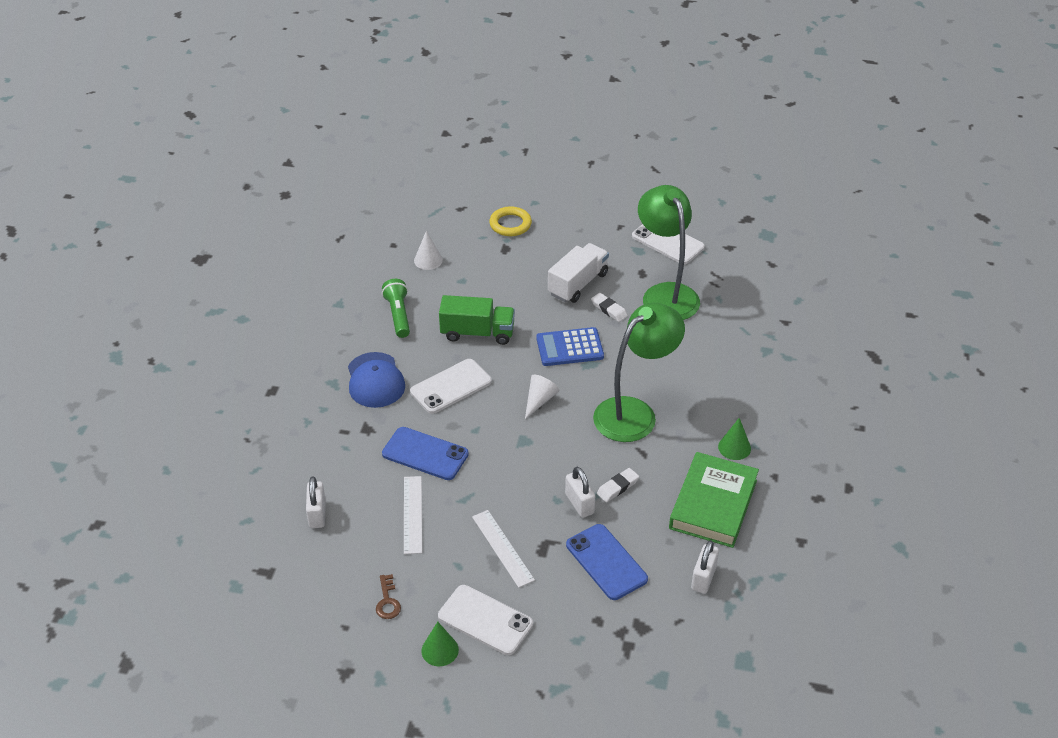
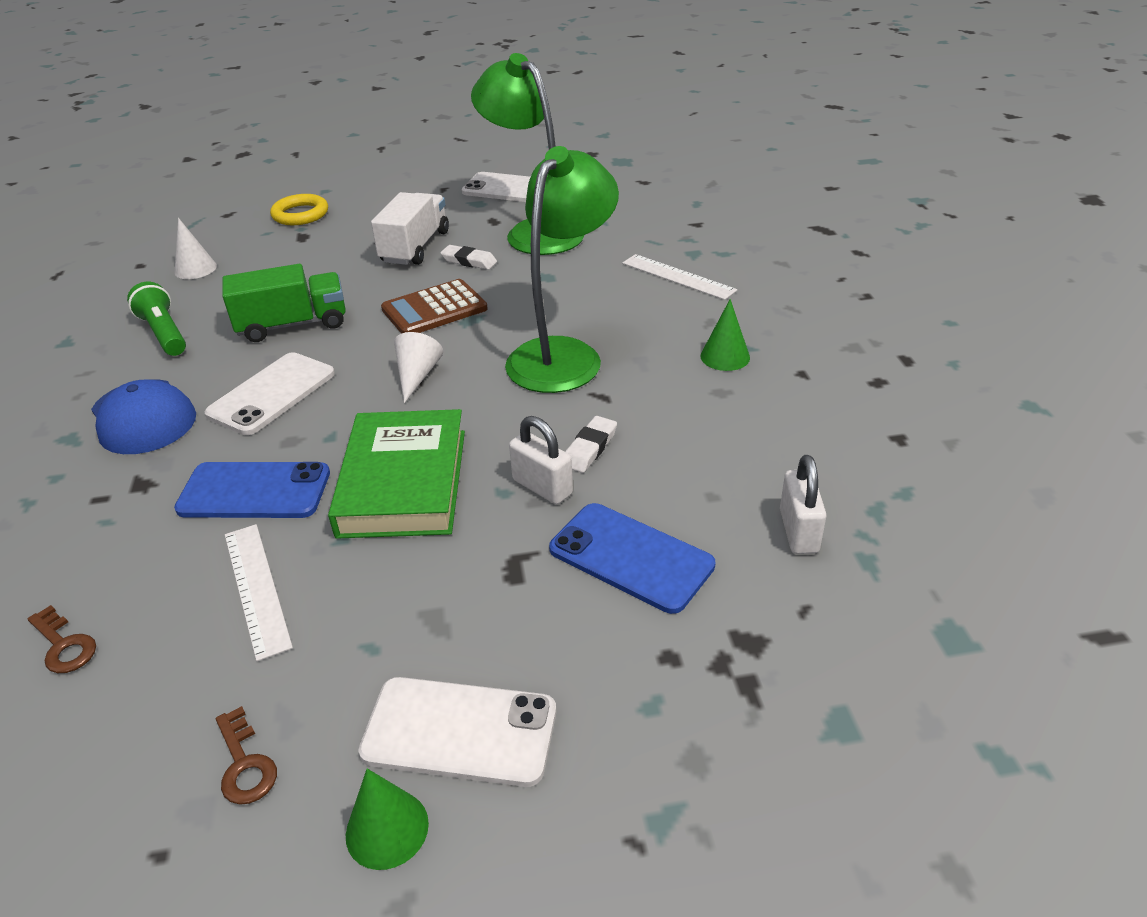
camera: 20 degrees left, 5 degrees down
(317, 514) = (63, 645): white padlock -> brown key
(502, 548) = (442, 592): white ruler -> white ruler (678, 277)
(569, 347) = (434, 309): blue calculator -> brown calculator
(713, 504) = (743, 429): green book -> green book (403, 482)

